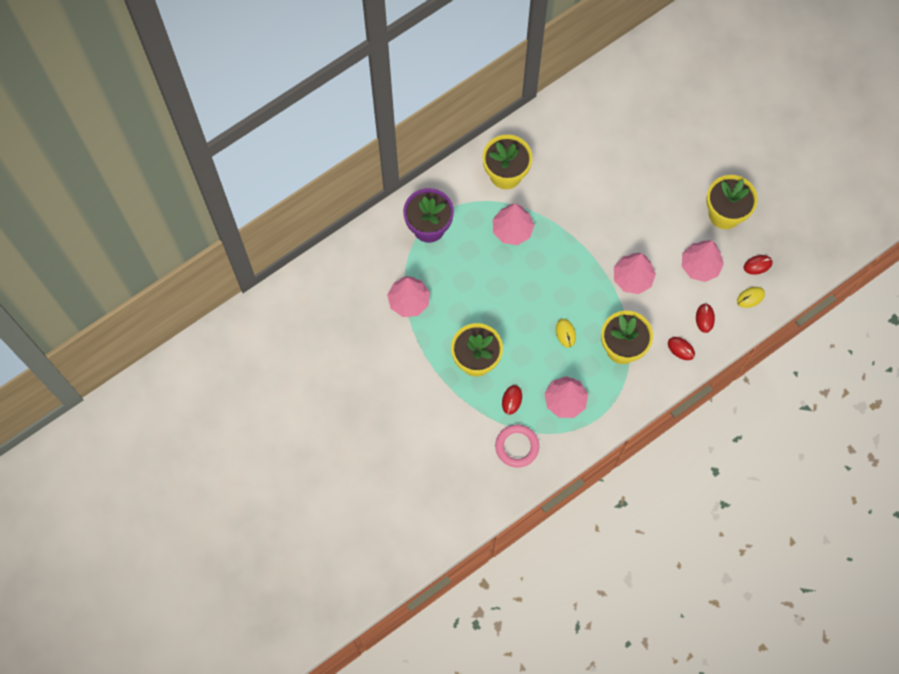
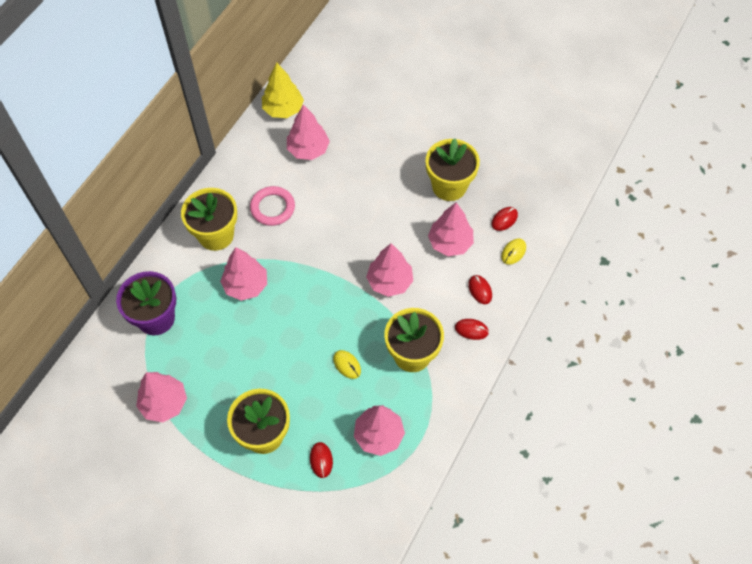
camera: 25 degrees left, 10 degrees down
(517, 446) = (349, 509): pink ring -> pink ring (272, 208)
(612, 78) = (283, 109): none -> yellow tree
(617, 127) = (308, 150): none -> pink tree

